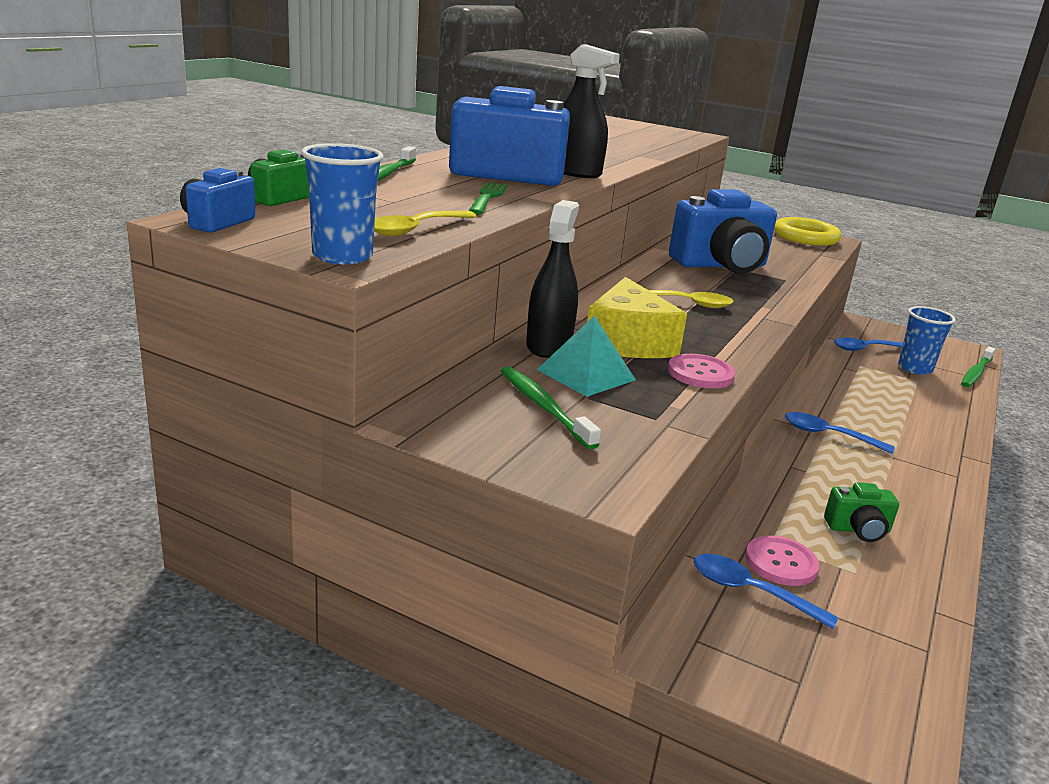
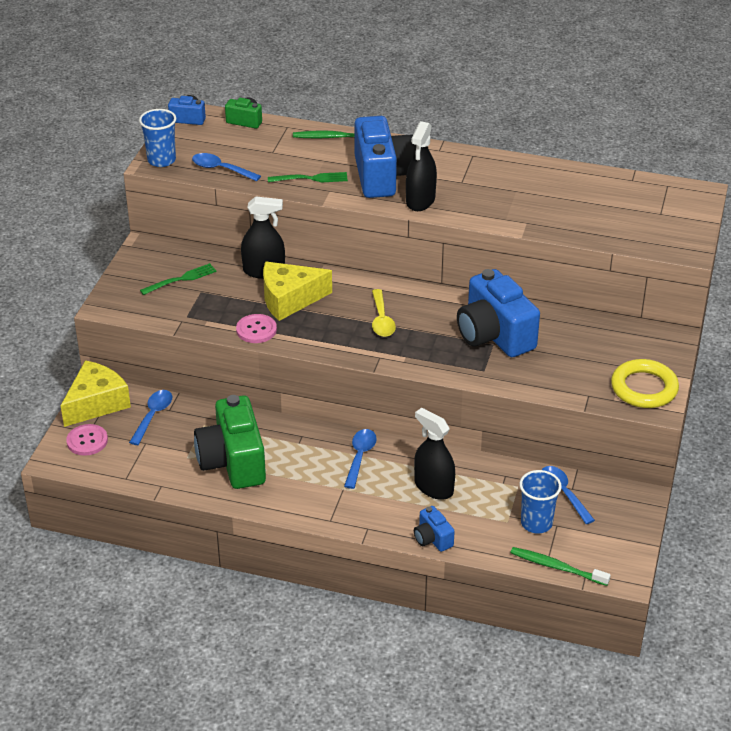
camera: 80 degrees right, 15 degrees up
(415, 229) = (221, 169): yellow spoon -> blue spoon
(544, 407) = (181, 279): green toothbrush -> green fork
(586, 374) = (230, 288): turquoise pyramid -> none
(712, 659) = (96, 403): none -> yellow cheese
(781, 563) = (184, 428): pink button -> pink button (87, 441)
(858, 530) = (233, 462): green camera -> green camera, size x2.13
(874, 404) = (433, 487): none -> black spray bottle
(963, 421) = (432, 539): none -> blue camera

